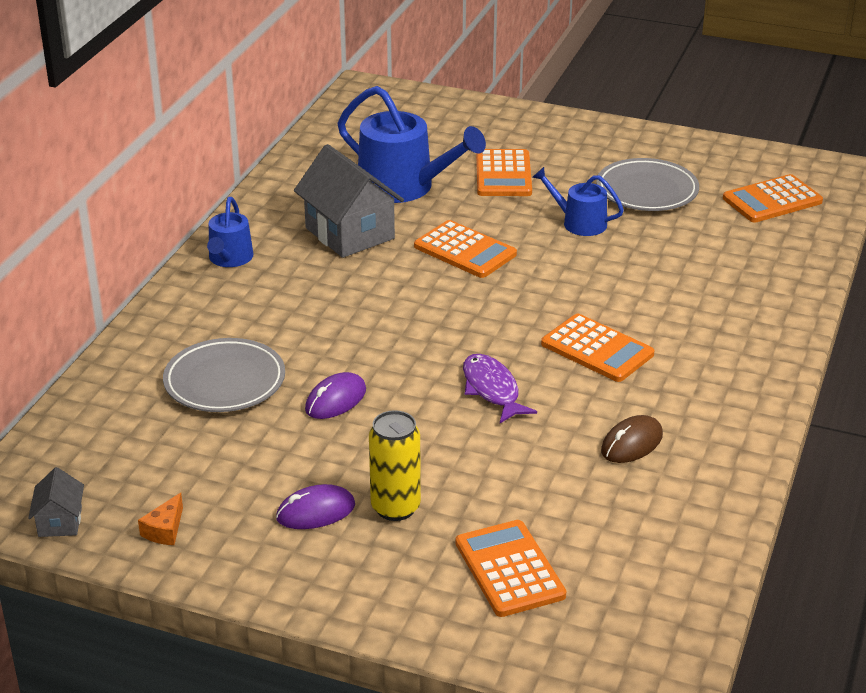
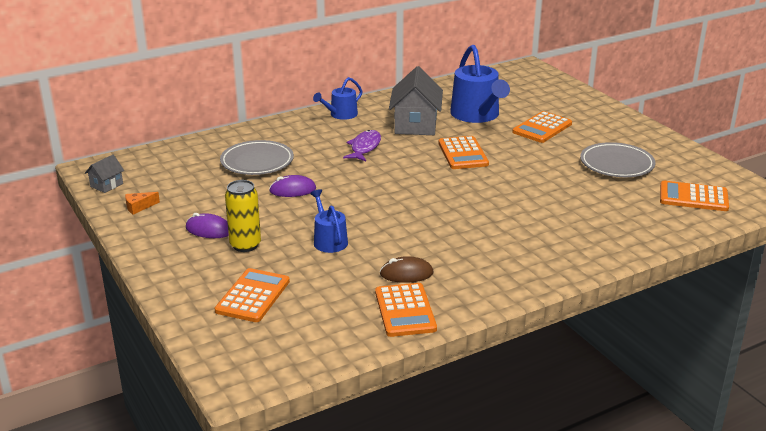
camera: 40 degrees right, 5 degrees down
(492, 390) = (374, 218): purple fish -> purple fish (364, 147)
(579, 223) = (549, 164): blue watering can -> blue watering can (329, 240)
(597, 349) = (460, 224): orange calculator -> orange calculator (405, 310)

